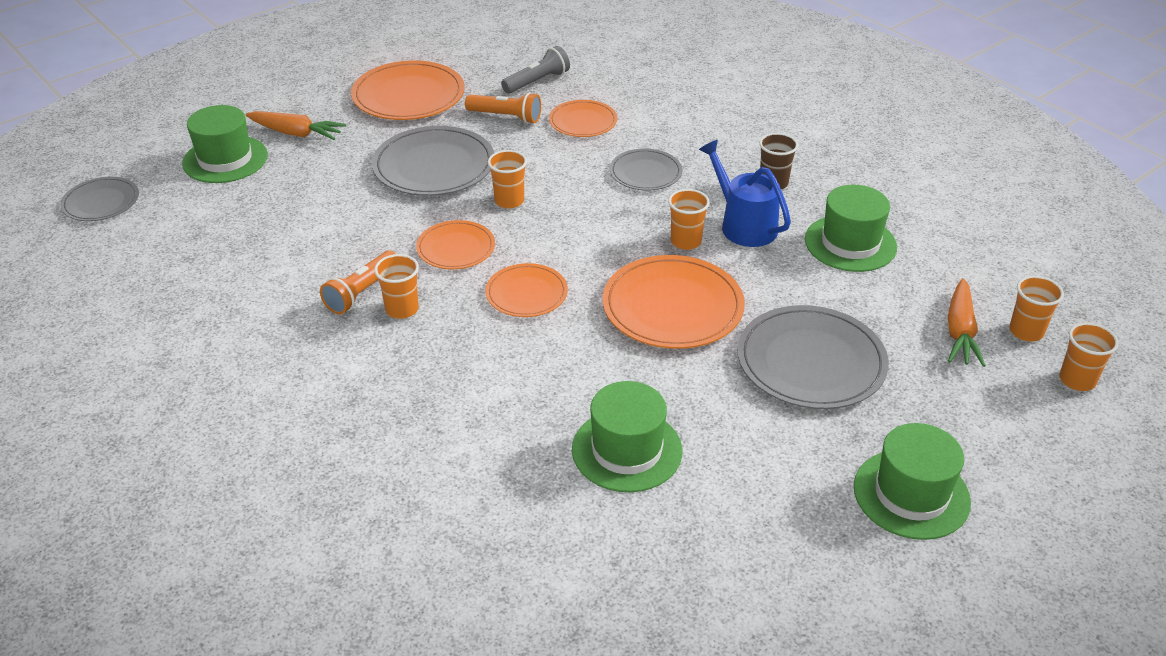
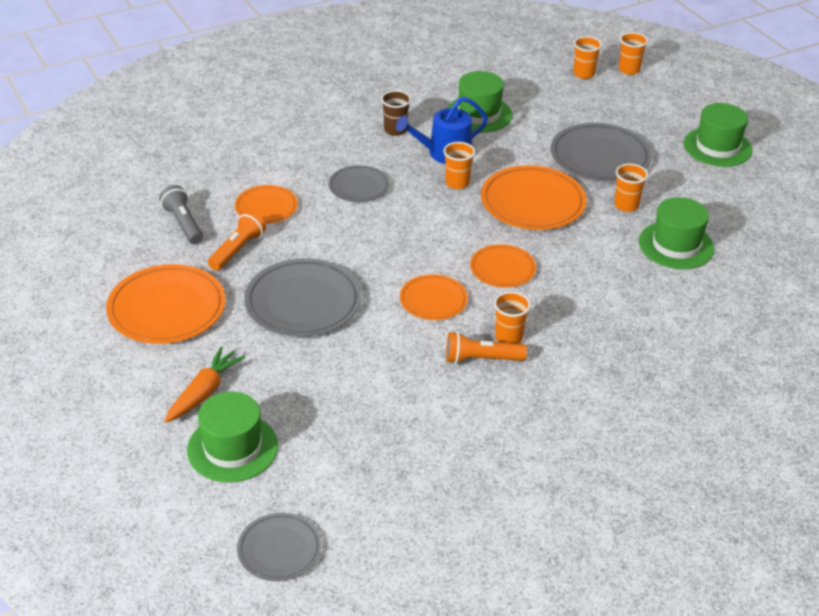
camera: 80 degrees left, 0 degrees up
(361, 292) = (481, 359): orange flashlight -> orange flashlight turned 135 degrees clockwise
(509, 201) = (374, 263): orange cup -> orange cup (626, 205)
(960, 331) = (579, 96): orange carrot -> none

